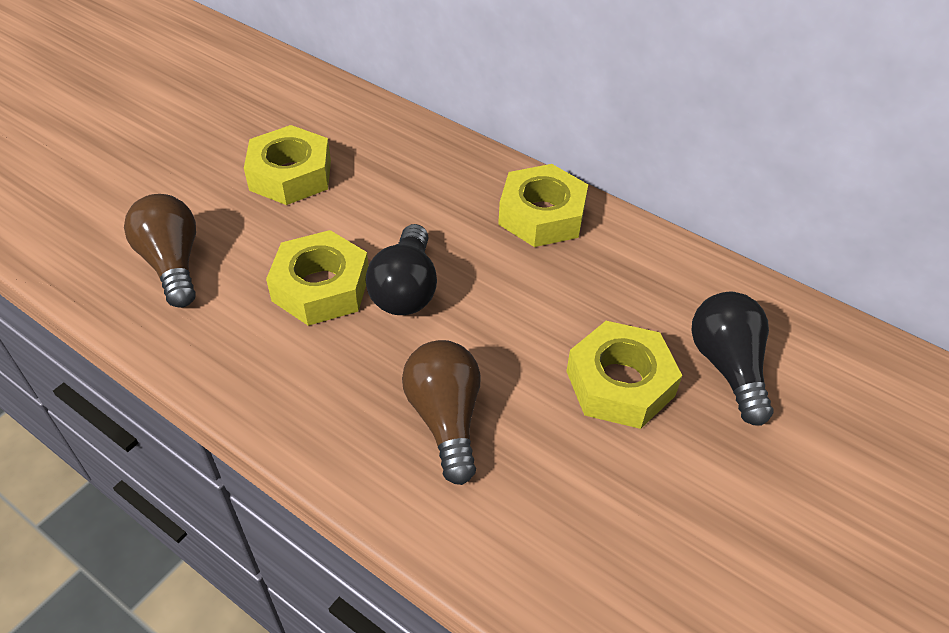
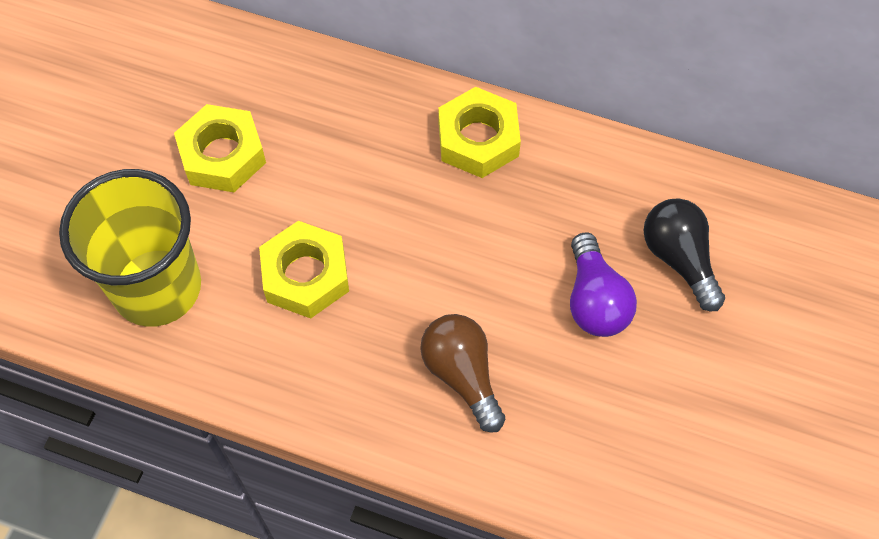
camera: 15 degrees left, 15 degrees up
(172, 263) = (157, 288): brown light bulb -> yellow cup
(406, 289) = (382, 256): black light bulb -> none
(620, 383) = (595, 300): yellow nut -> purple light bulb

